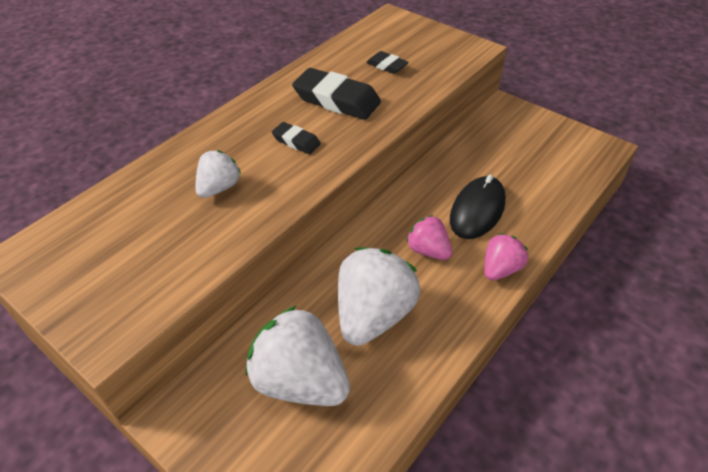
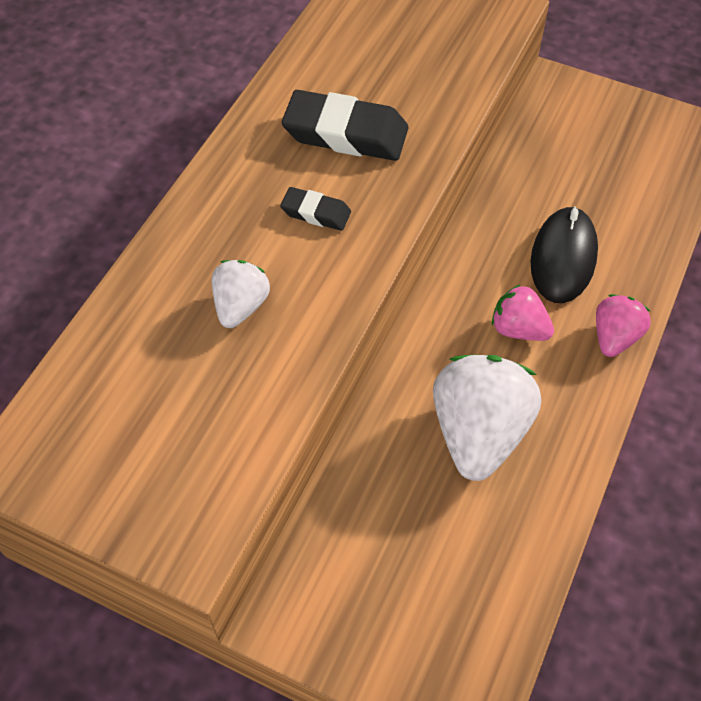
camera: 15 degrees left, 10 degrees up
(300, 380) = (419, 537): white strawberry -> none
(387, 66) = (395, 62): black eraser -> none

